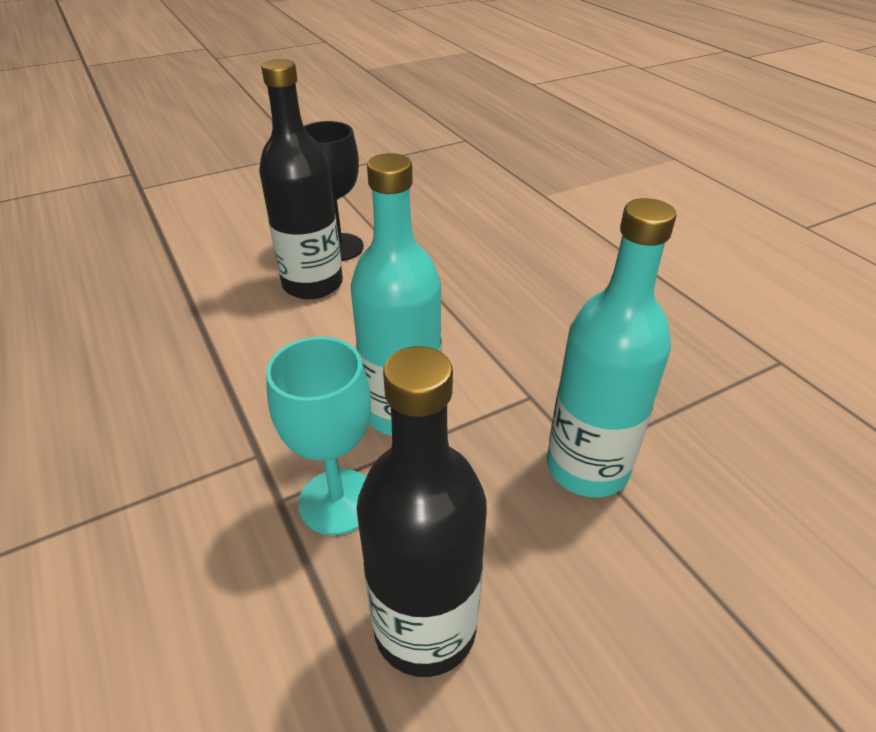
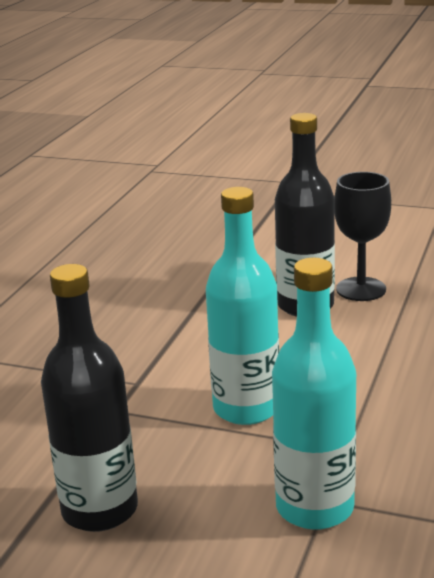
camera: 50 degrees right, 15 degrees down
(337, 501) = (142, 429): turquoise goblet -> none

